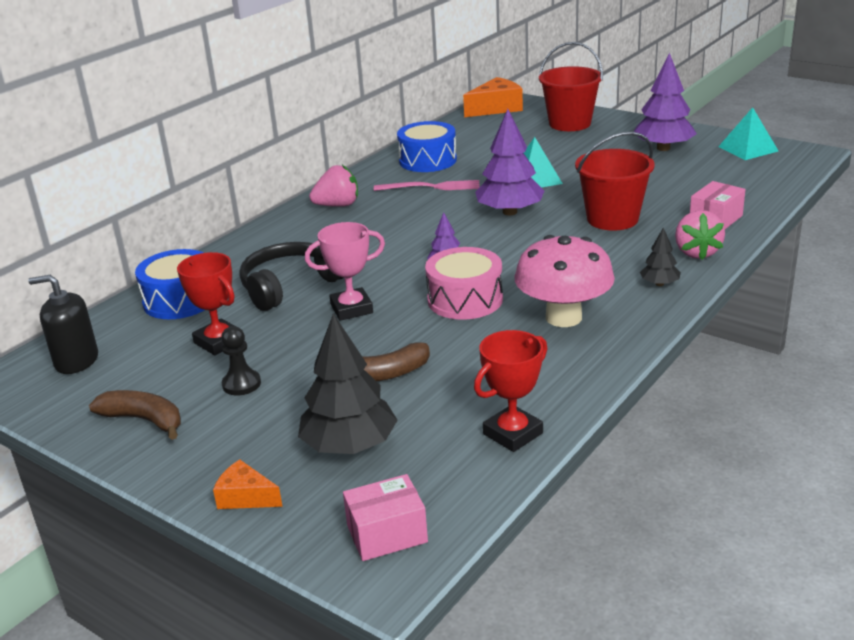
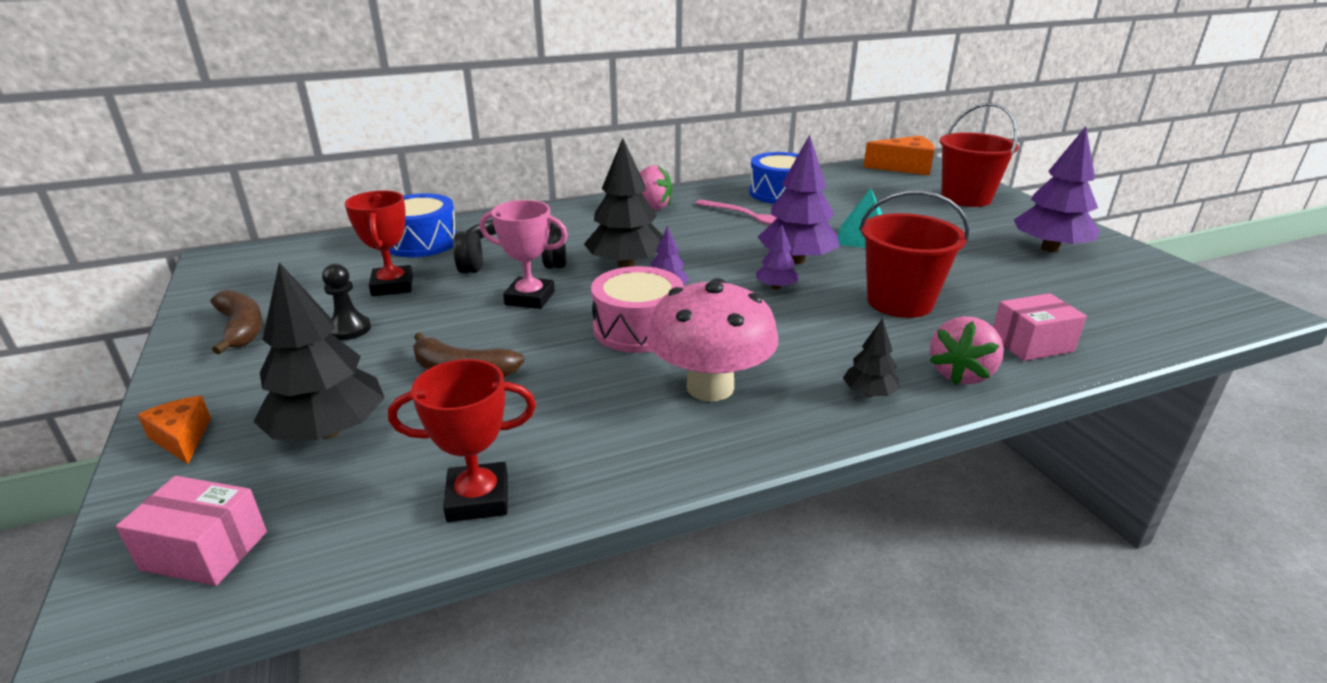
camera: 30 degrees right, 0 degrees up
(76, 361) = (285, 262): black soap dispenser -> none
(388, 258) = (626, 264): none -> black tree
(521, 237) = (776, 287): none -> purple tree
(748, 149) = (1166, 278): turquoise pyramid -> none

